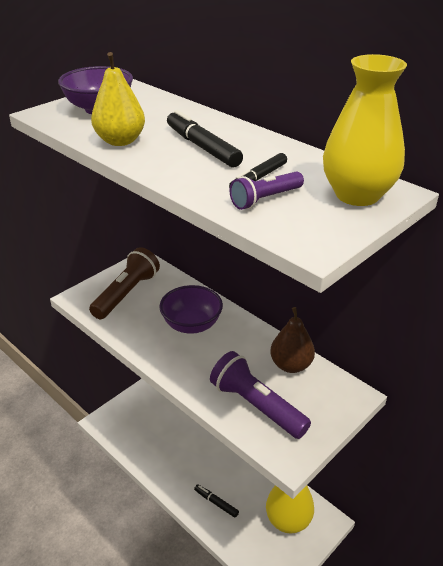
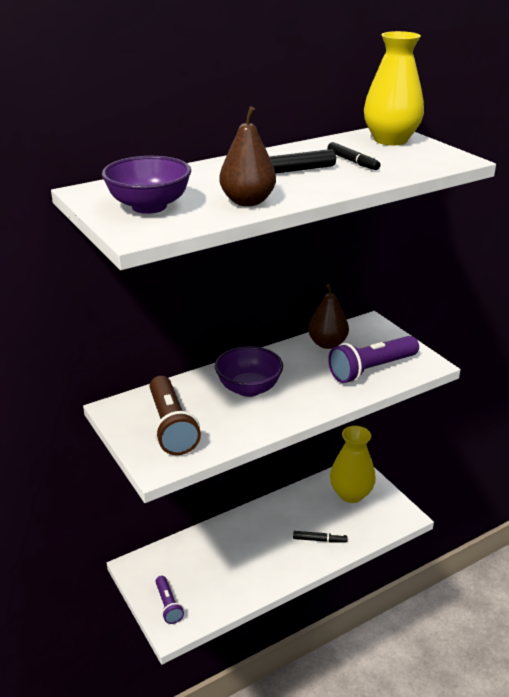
camera: 75 degrees left, 5 degrees down
(120, 141) = (247, 202): yellow pear -> brown pear
(127, 293) = (171, 427): brown flashlight -> brown flashlight turned 150 degrees counterclockwise
(216, 502) = (319, 540): black marker -> black marker turned 135 degrees counterclockwise
(265, 199) = (389, 164): purple flashlight -> purple flashlight (168, 605)

